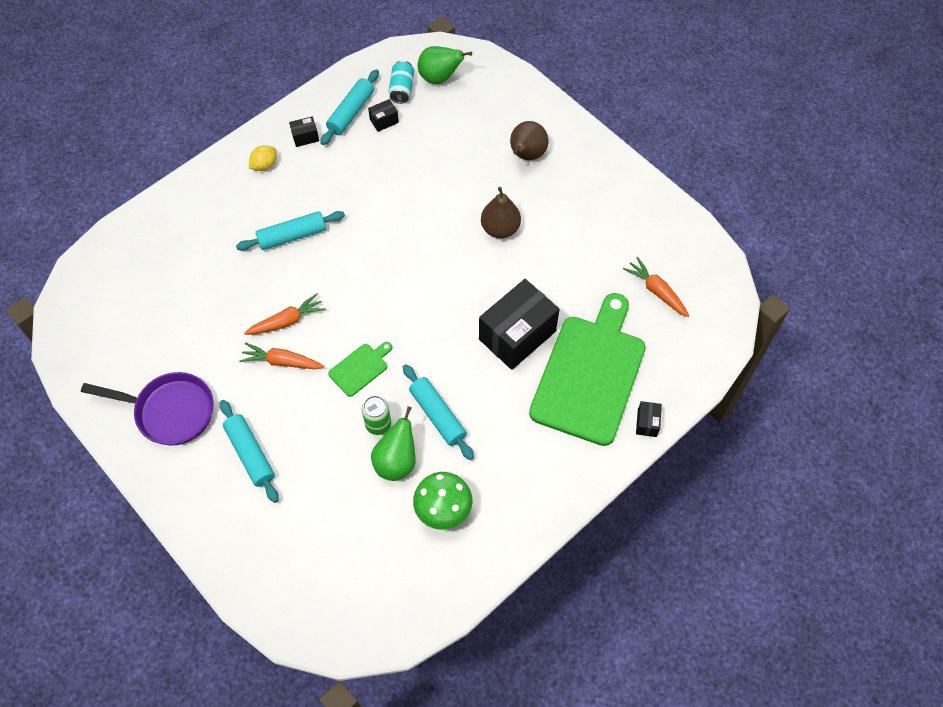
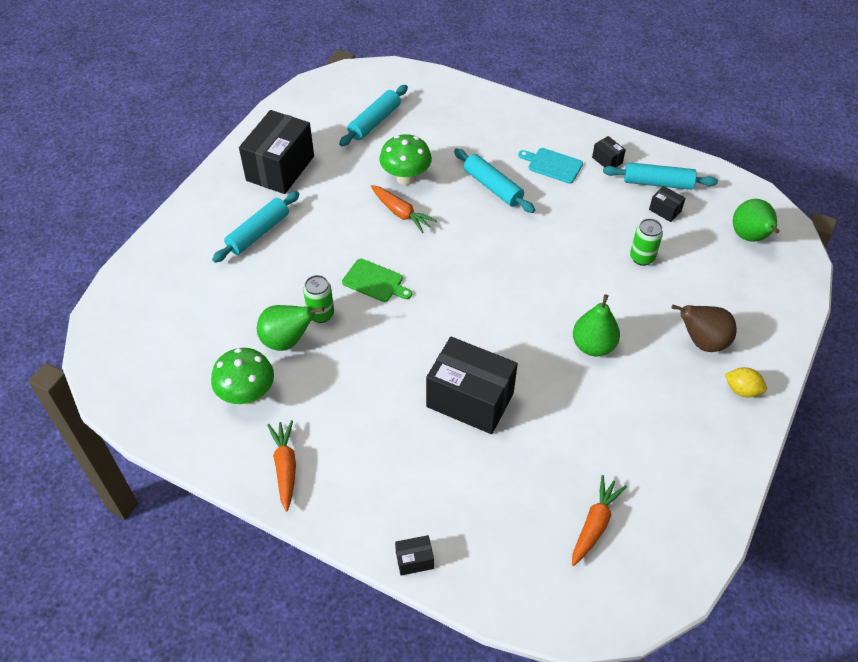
camera: 70 degrees right, 10 degrees down
(170, 411) = (280, 168): purple pan -> black box
(243, 303) = (406, 178): none -> green mushroom
(264, 165) = (558, 143): yellow lemon -> yellow lemon (742, 390)
(282, 362) = (358, 224): orange carrot -> orange carrot (285, 467)
(289, 179) = (552, 165): none -> turquoise cutting board
(402, 89) = (713, 212): turquoise can -> none
(426, 158) = (642, 258): none -> green can
(438, 415) = (348, 358): turquoise rolling pin -> turquoise rolling pin (374, 122)
(500, 228) = (593, 346): brown pear -> green pear
(590, 374) = (453, 483): green cutting board -> none

